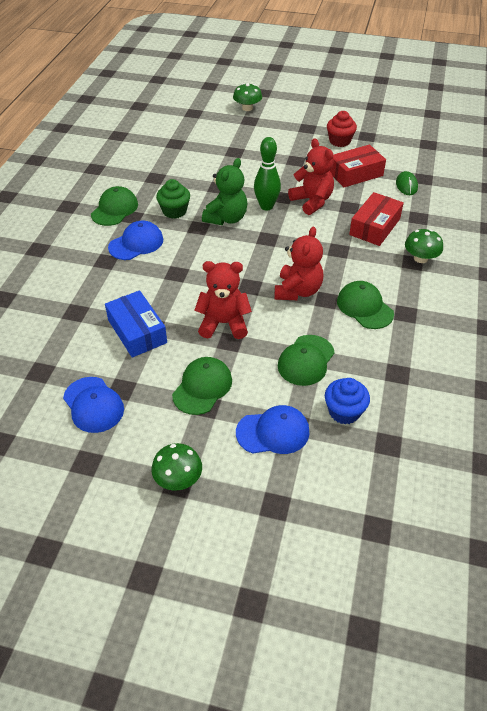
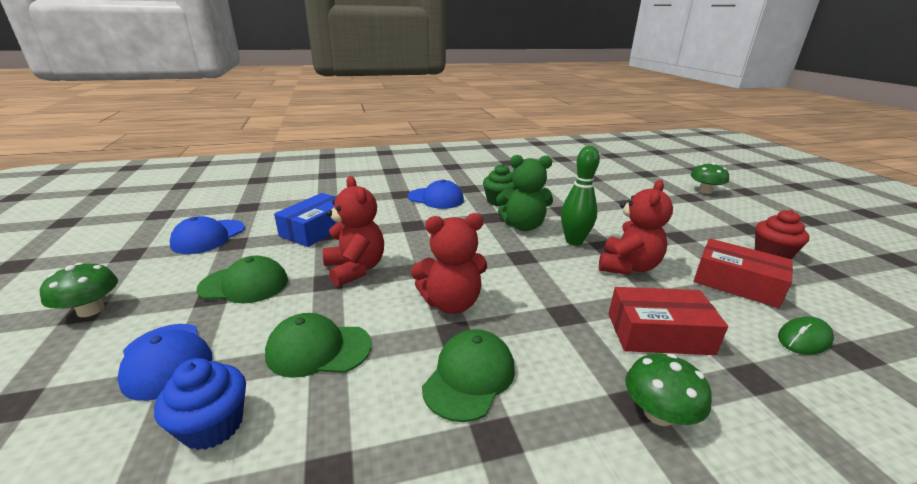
camera: 60 degrees right, 20 degrees down
(115, 209) = (469, 180): green cap -> none

